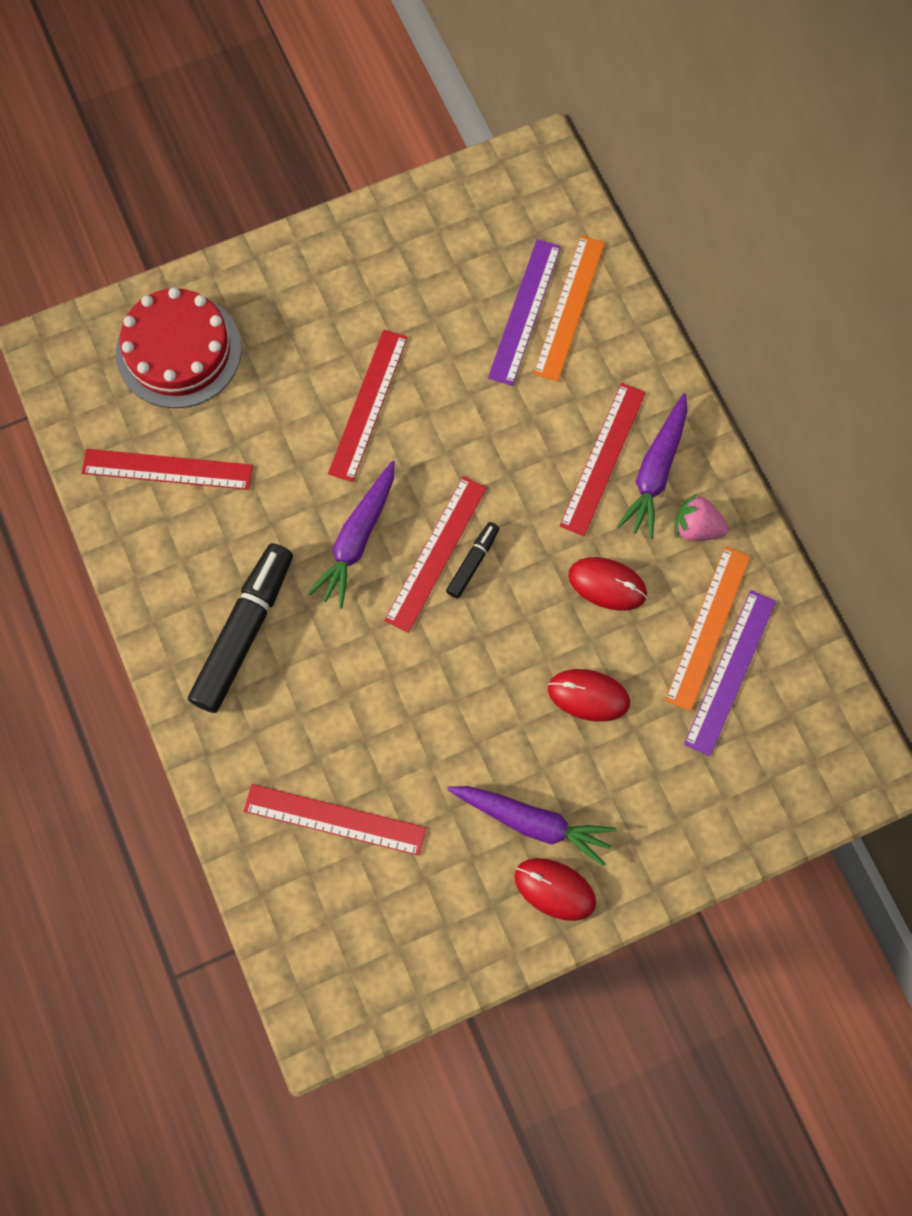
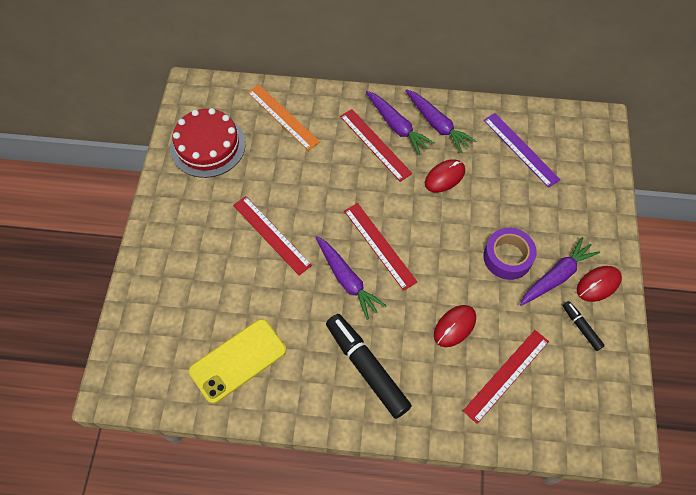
camera: 60 degrees left, 10 degrees down
(167, 469) = (238, 360): red ruler -> yellow phone
(178, 351) = (167, 316): red cake -> red cake (208, 146)
(473, 562) = (395, 231): black marker -> black marker (581, 327)
(522, 738) = (507, 257): none -> purple tape
(524, 311) = (270, 136): purple ruler -> none
(588, 696) = (500, 215): red mouse -> red mouse (454, 326)
(696, 527) = (437, 125): pink strawberry -> purple carrot
(708, 627) = (492, 146): orange ruler -> none

